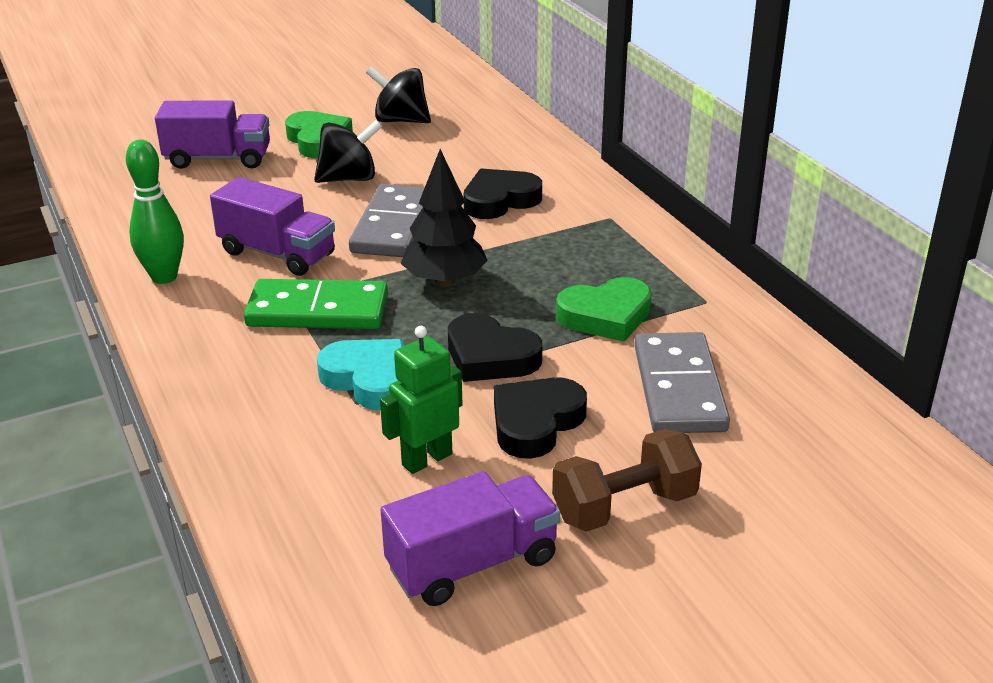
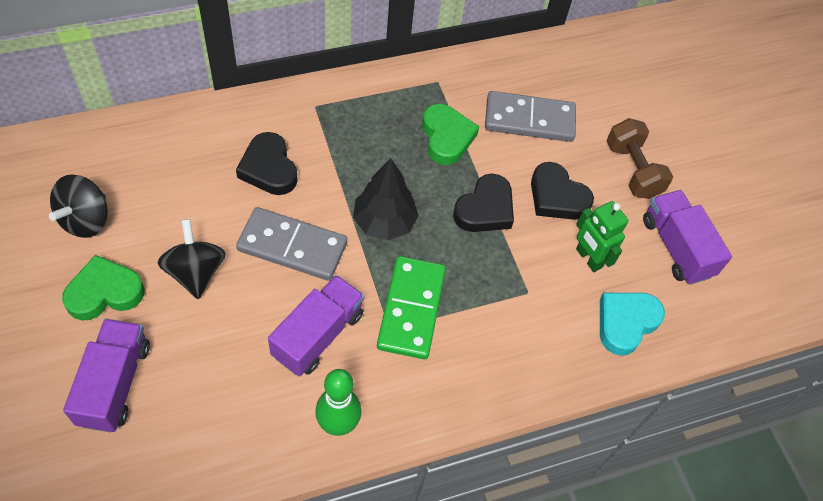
camera: 90 degrees left, 25 degrees up
(369, 379) = (503, 282): turquoise heart -> turquoise heart (626, 323)

